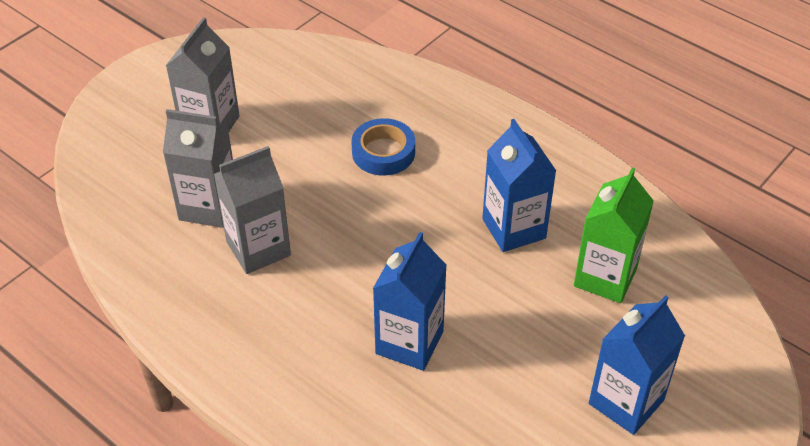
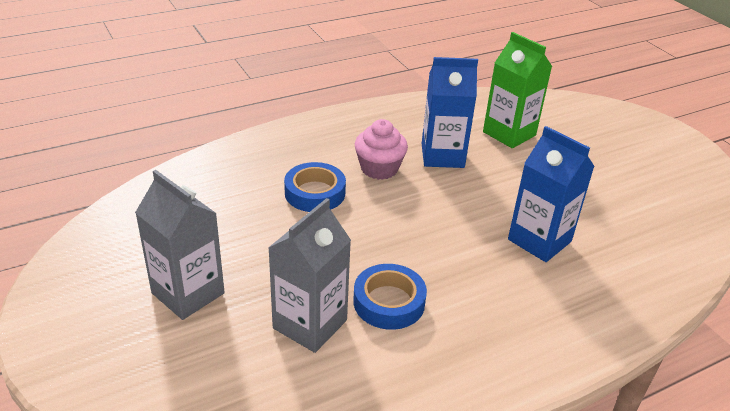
camera: 70 degrees left, 10 degrees down
(258, 248) = (389, 302): grey carton -> blue tape
(454, 185) = (379, 168): none -> pink cupcake
(626, 402) = (622, 161): blue carton -> none

